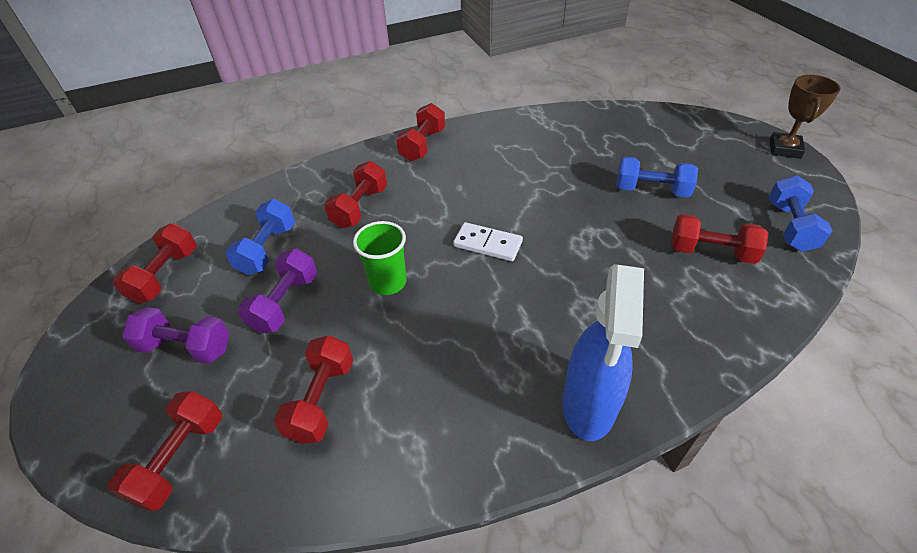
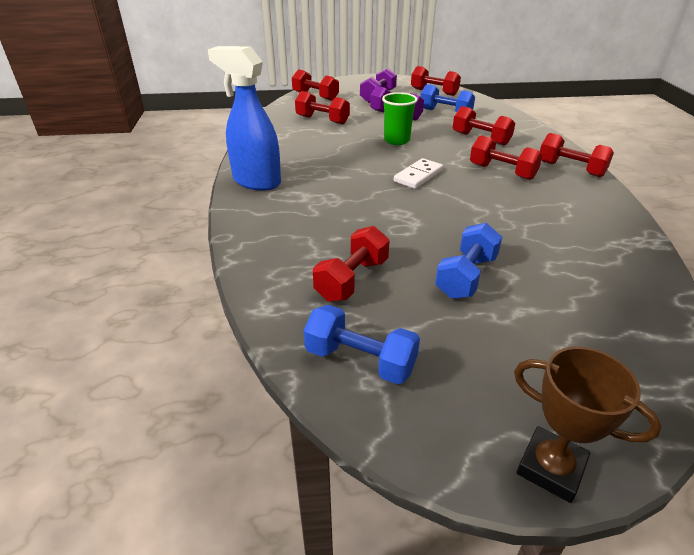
camera: 105 degrees right, 10 degrees down
(448, 185) = (502, 172): none -> red dumbbell

